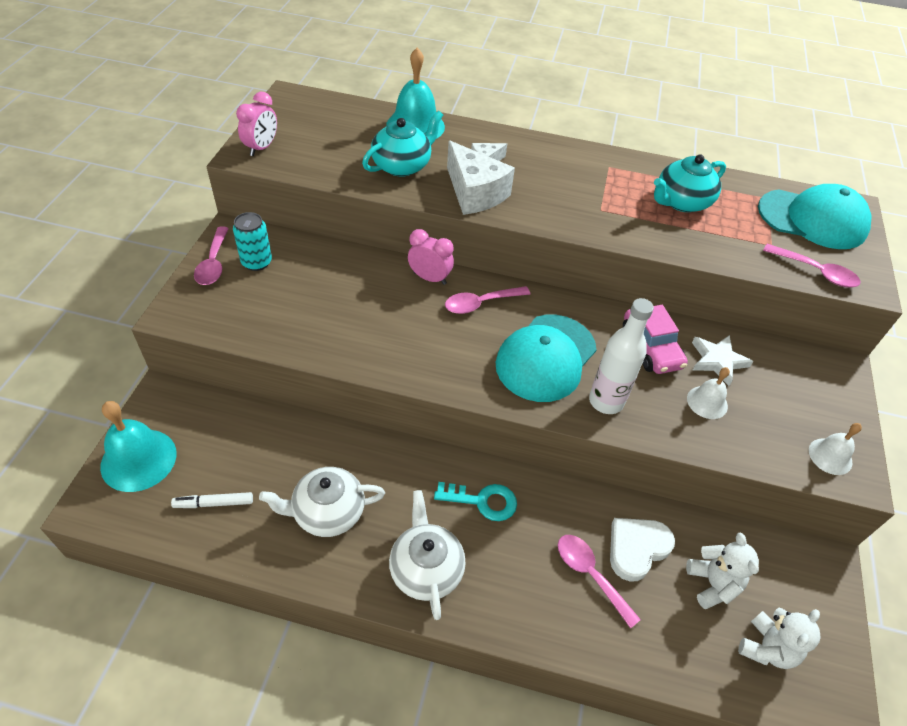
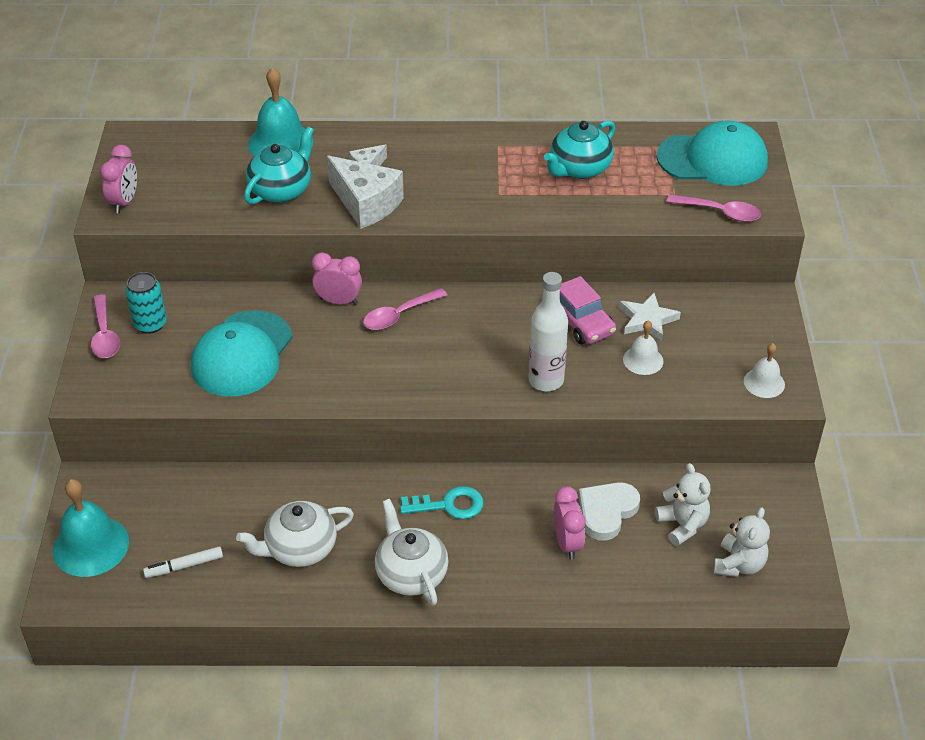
camera: 10 degrees left, 5 degrees down
(546, 358) = (478, 353): turquoise cap -> turquoise cap (242, 354)
(590, 575) = (567, 543): pink spoon -> pink clock

